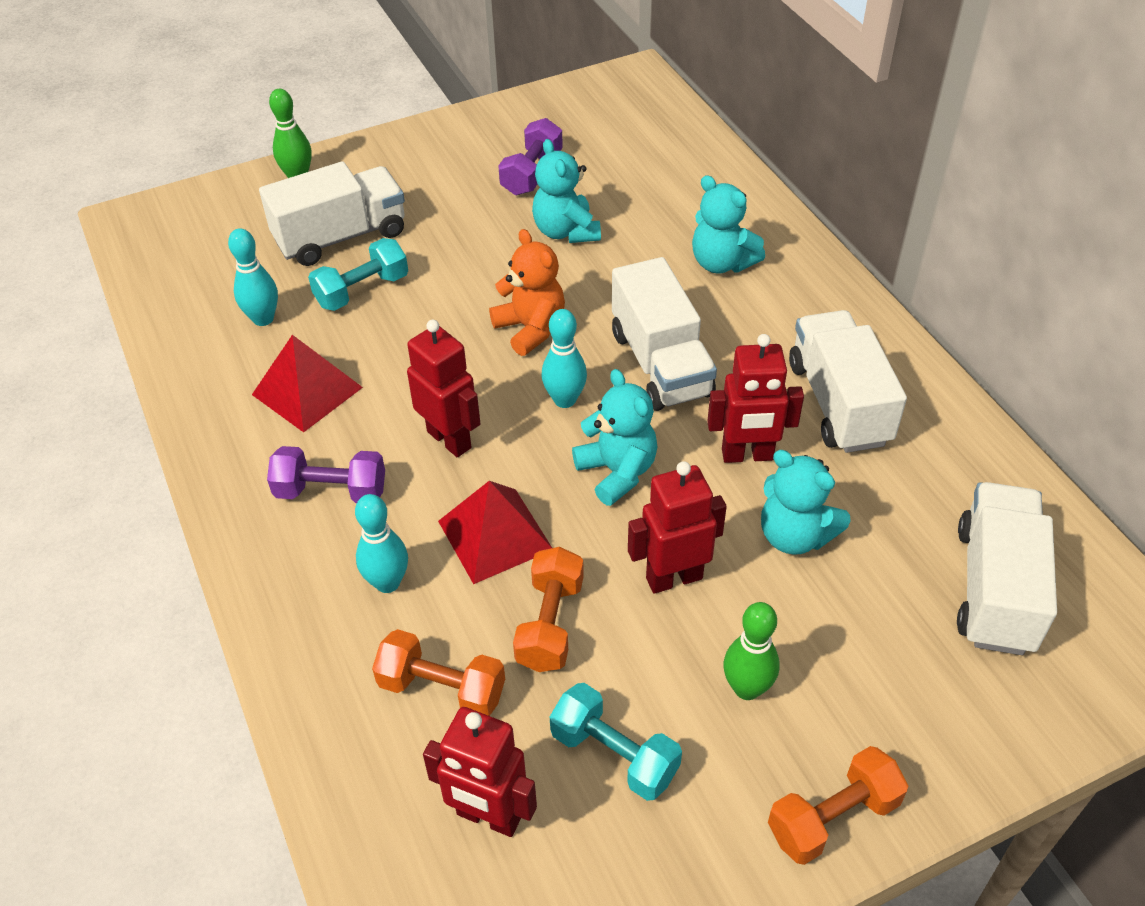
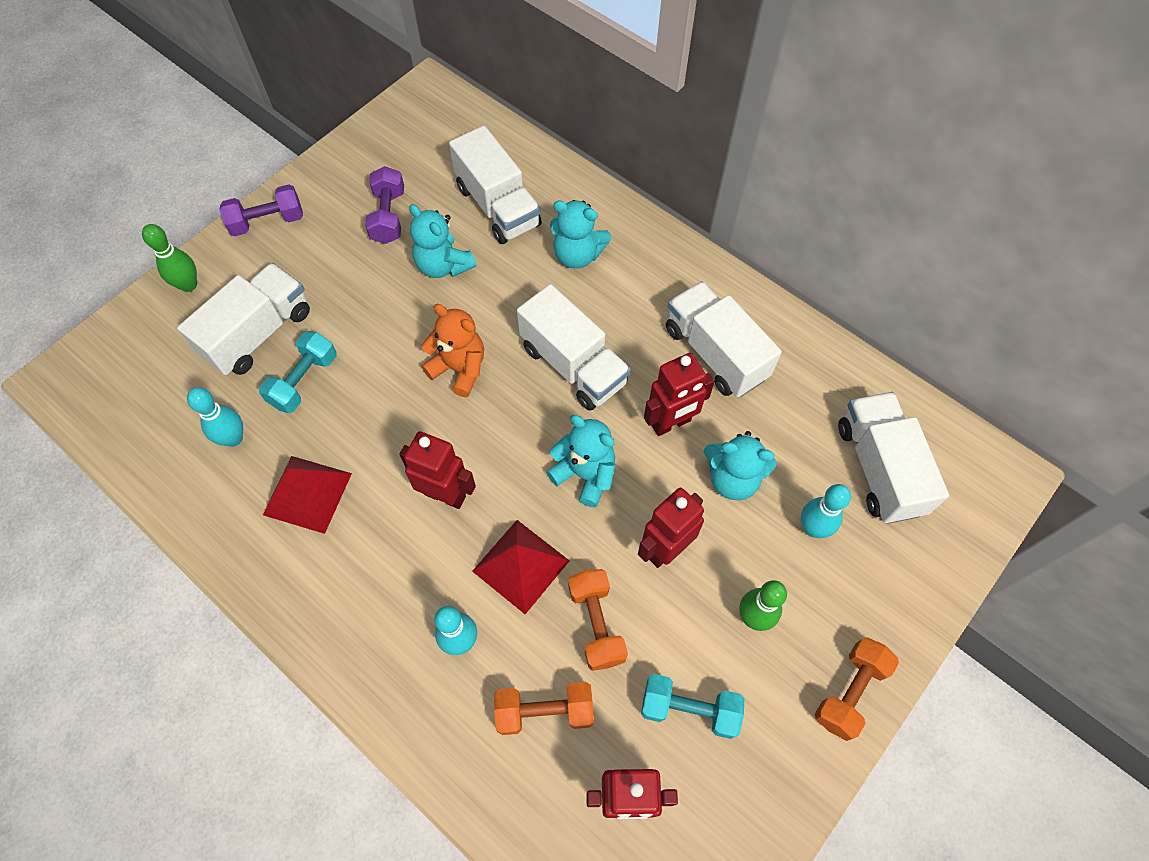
camera: 25 degrees left, 15 degrees up
(331, 491) = (375, 578): purple dumbbell -> purple dumbbell (267, 221)
(565, 400) = (516, 425): turquoise bowling pin -> turquoise bowling pin (813, 528)
(655, 195) = (498, 206): none -> white truck

